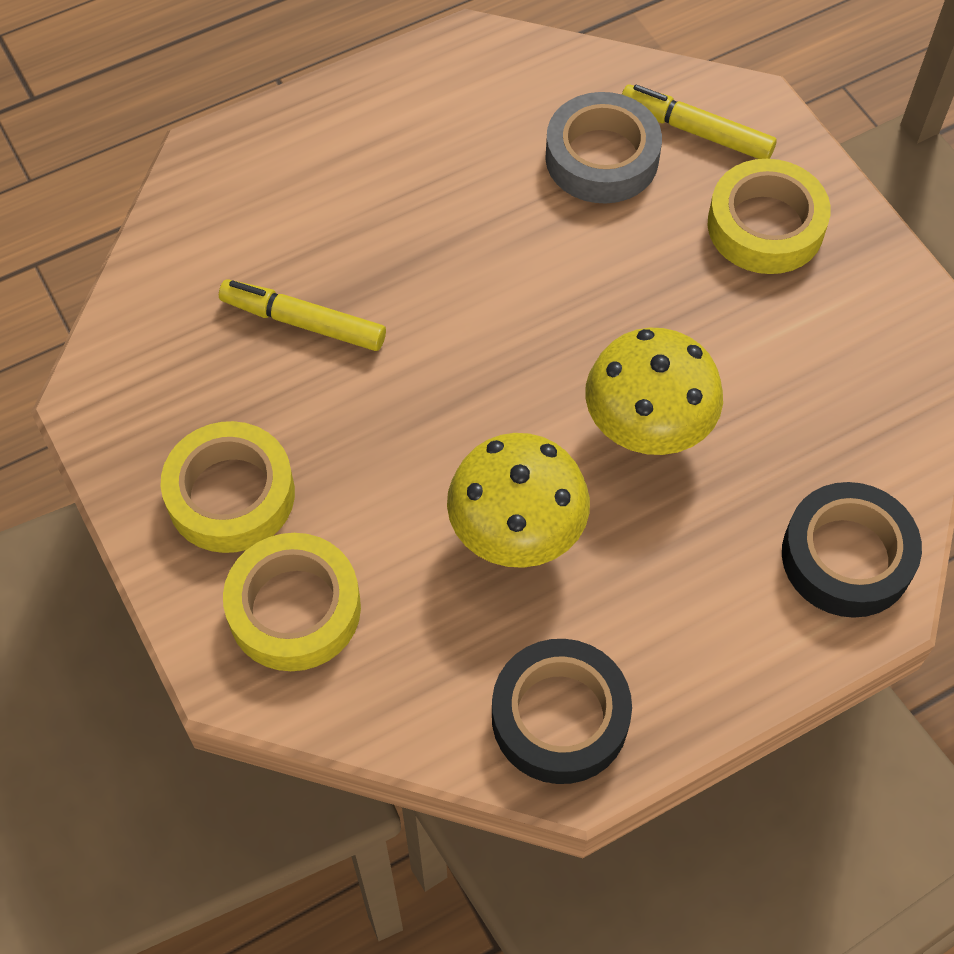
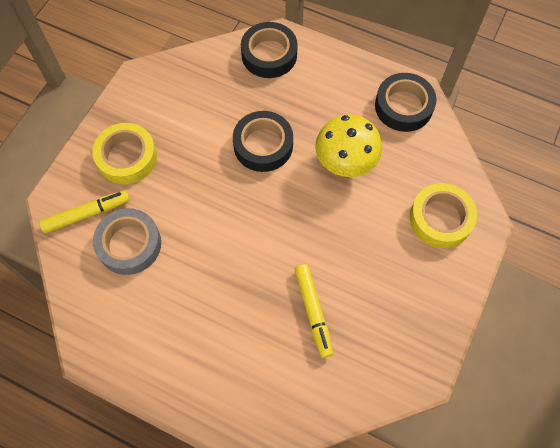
camera: 125 degrees left, 5 degrees up
(231, 495) = (416, 278): yellow tape -> none
(647, 428) = (263, 145): yellow mushroom -> black tape
(696, 131) = (87, 214): yellow marker -> yellow marker turned 105 degrees counterclockwise

